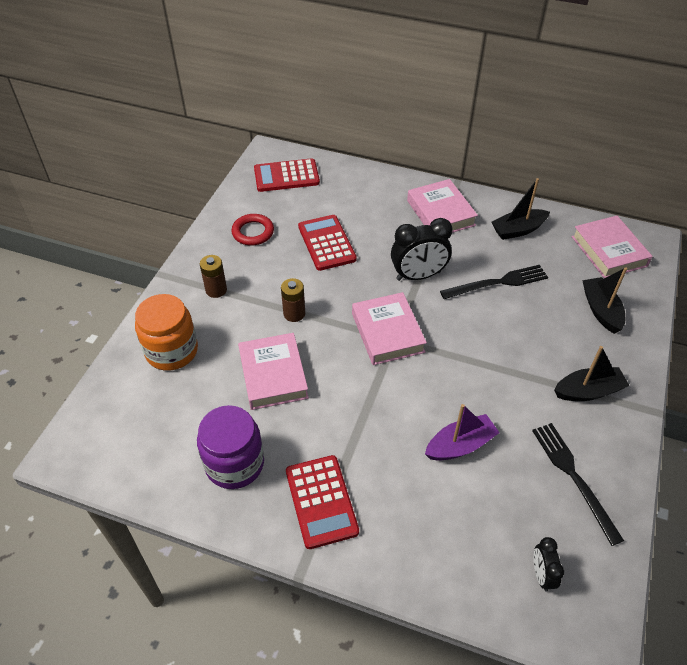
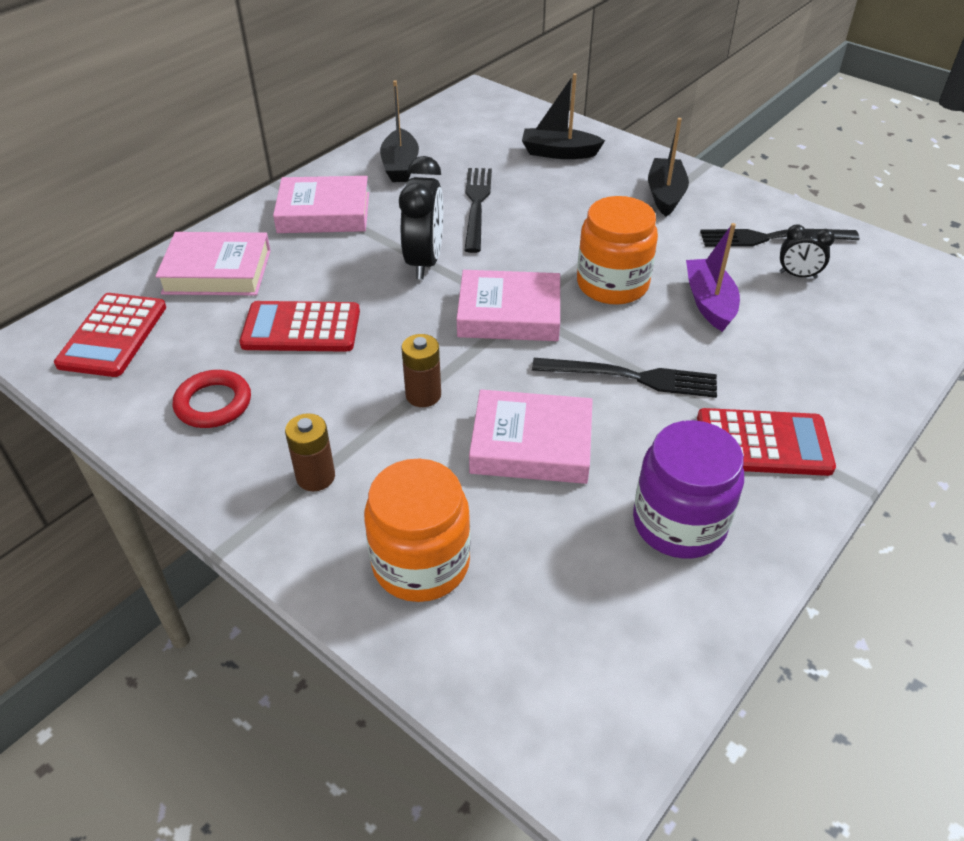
camera: 70 degrees left, 5 degrees down
(355, 413) = (631, 377): none -> black fork
(449, 381) = (612, 284): none -> orange jar
(541, 574) = (886, 294): black clock -> black clock (798, 275)
(609, 251) = (477, 121): pink book -> pink book (217, 272)

